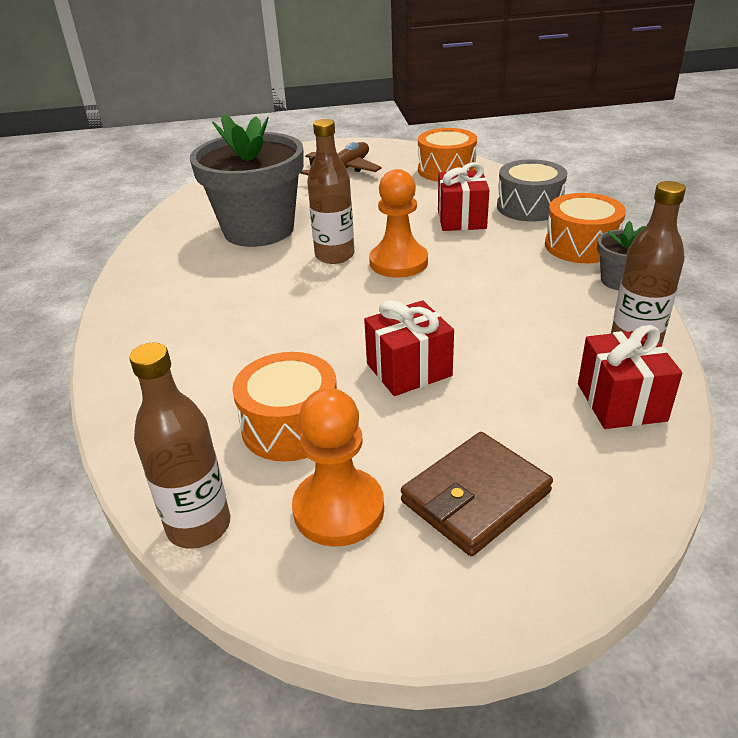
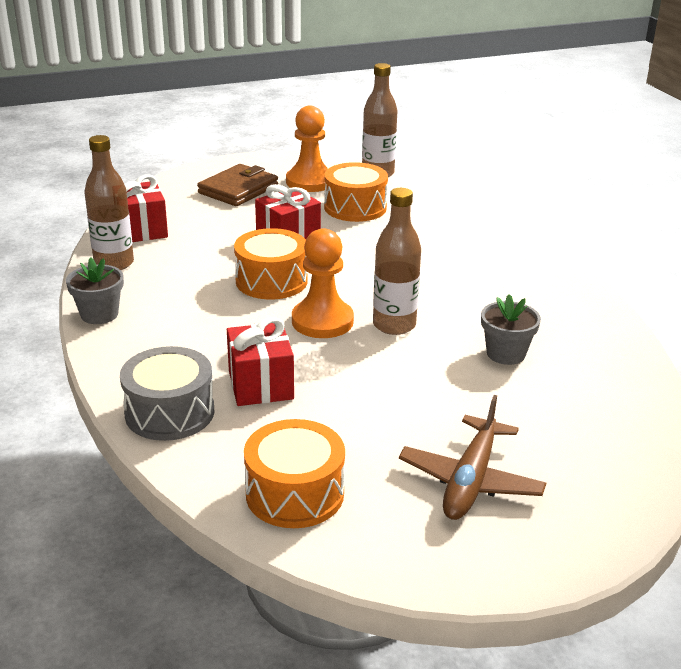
camera: 165 degrees right, 5 degrees down
(258, 230) = (505, 353): grey flower pot -> grey flower pot, size x0.45
(581, 245) = (122, 353): orange drum -> orange drum (271, 281)

